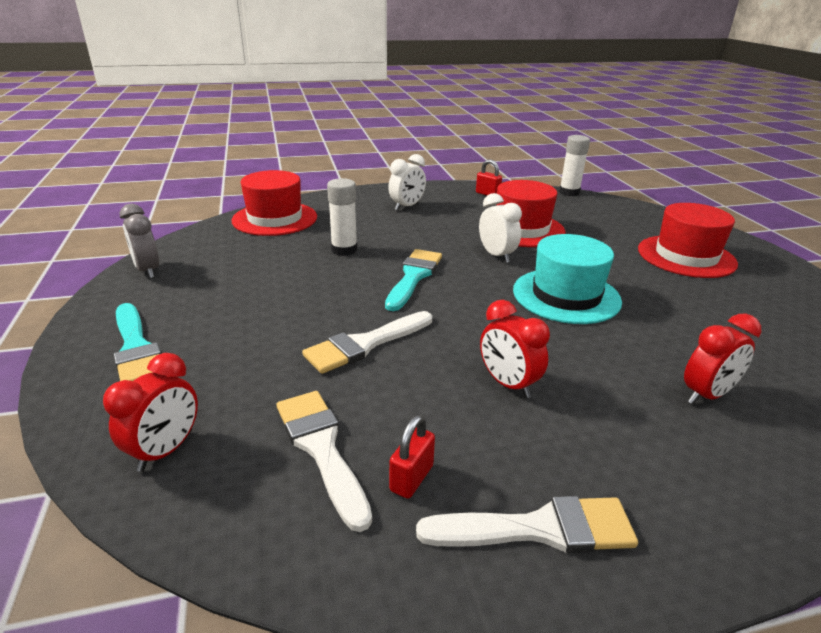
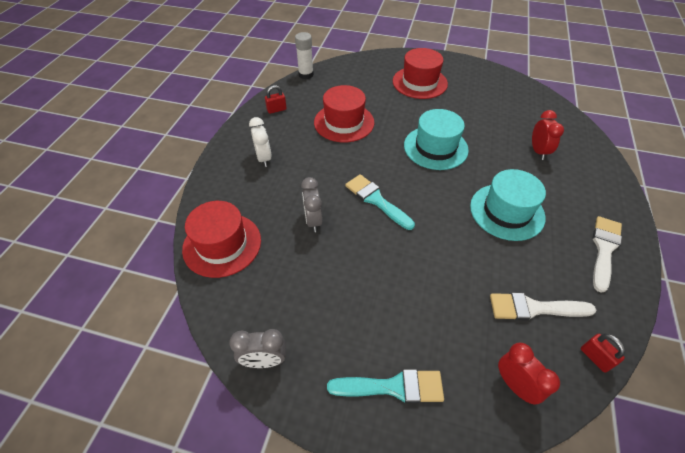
camera: 60 degrees left, 20 degrees up
(344, 250) = (313, 220): white glue stick -> grey clock
(365, 344) = (445, 255): white brush -> none
(411, 478) = (565, 279): red padlock -> red padlock (595, 357)
(496, 255) = (372, 151): white clock -> none
(508, 384) = (507, 211): red clock -> turquoise hat

